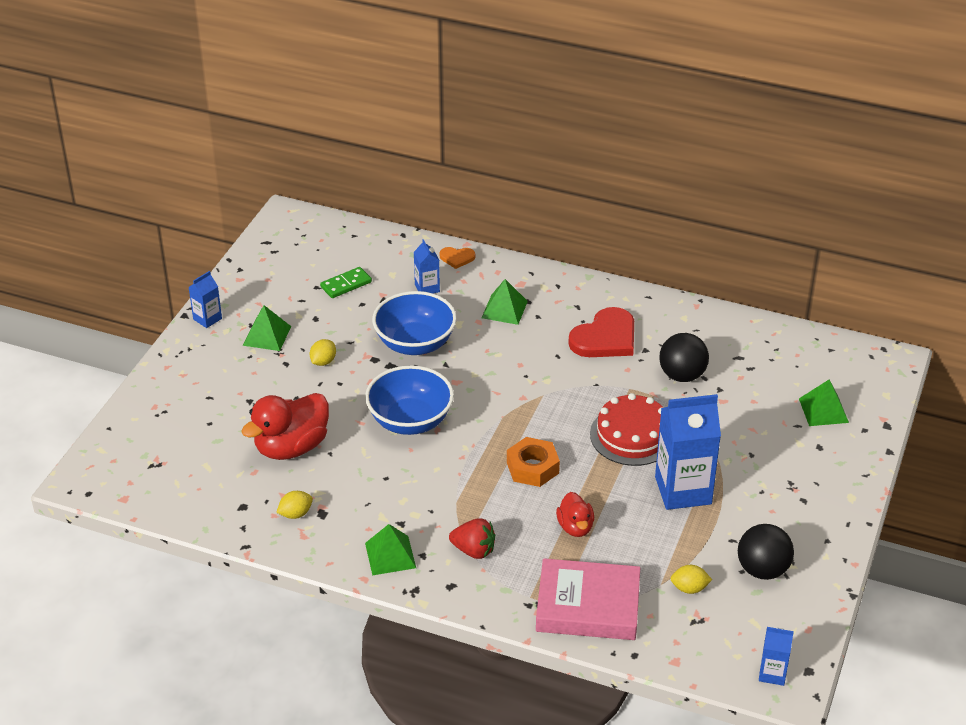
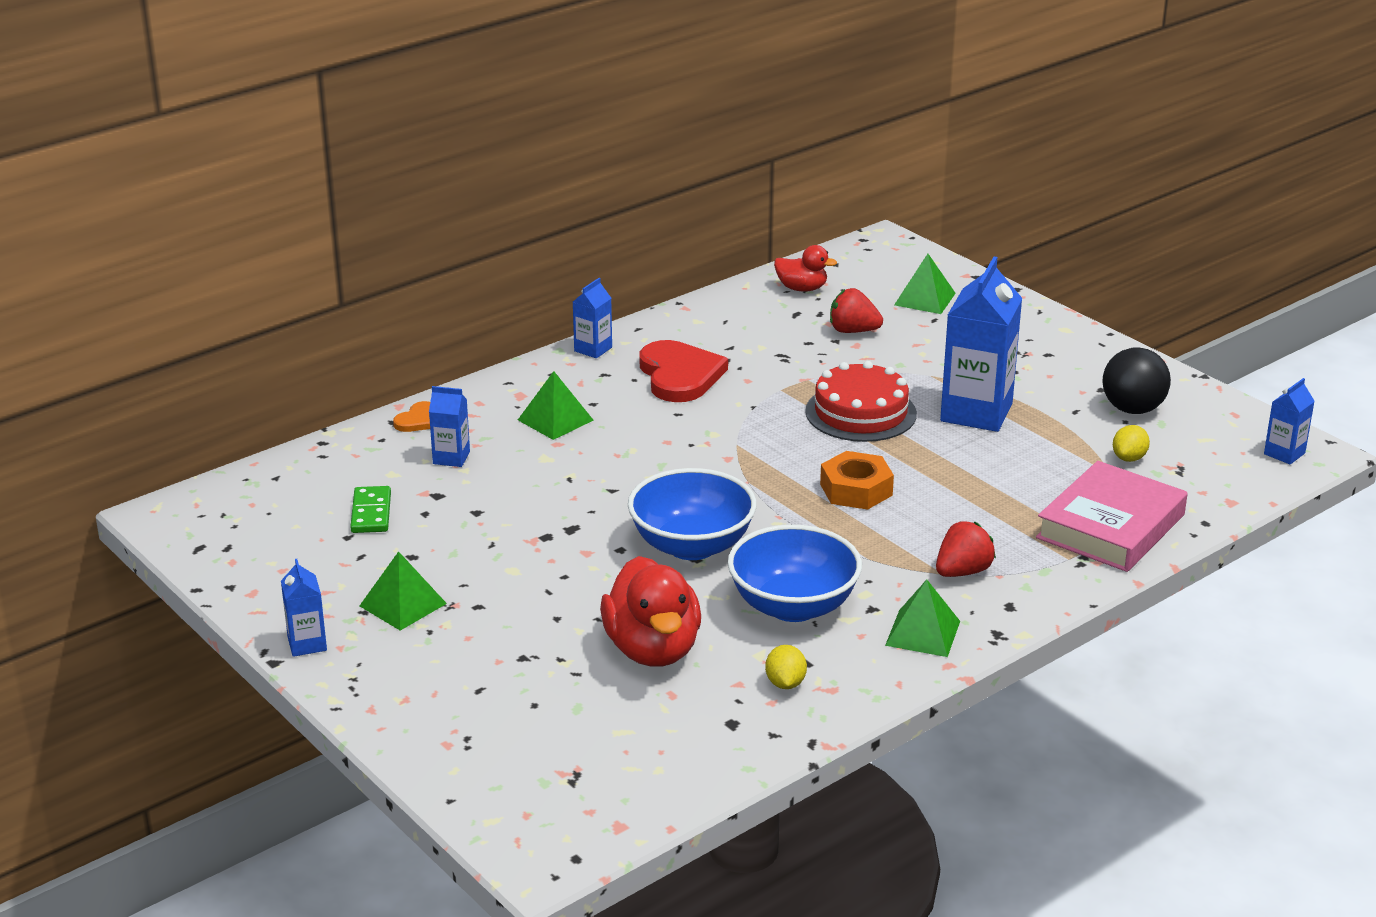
camera: 60 degrees left, 10 degrees down
(323, 362) = (508, 576): yellow lemon -> none
(415, 343) = (549, 498): blue bowl -> blue bowl (793, 606)
(575, 527) = (979, 494): red duck -> red duck (802, 288)
(603, 289) = (593, 349): none -> blue carton
(682, 375) = (792, 353): black ball -> none
(740, 392) = (853, 331): none -> red strawberry

